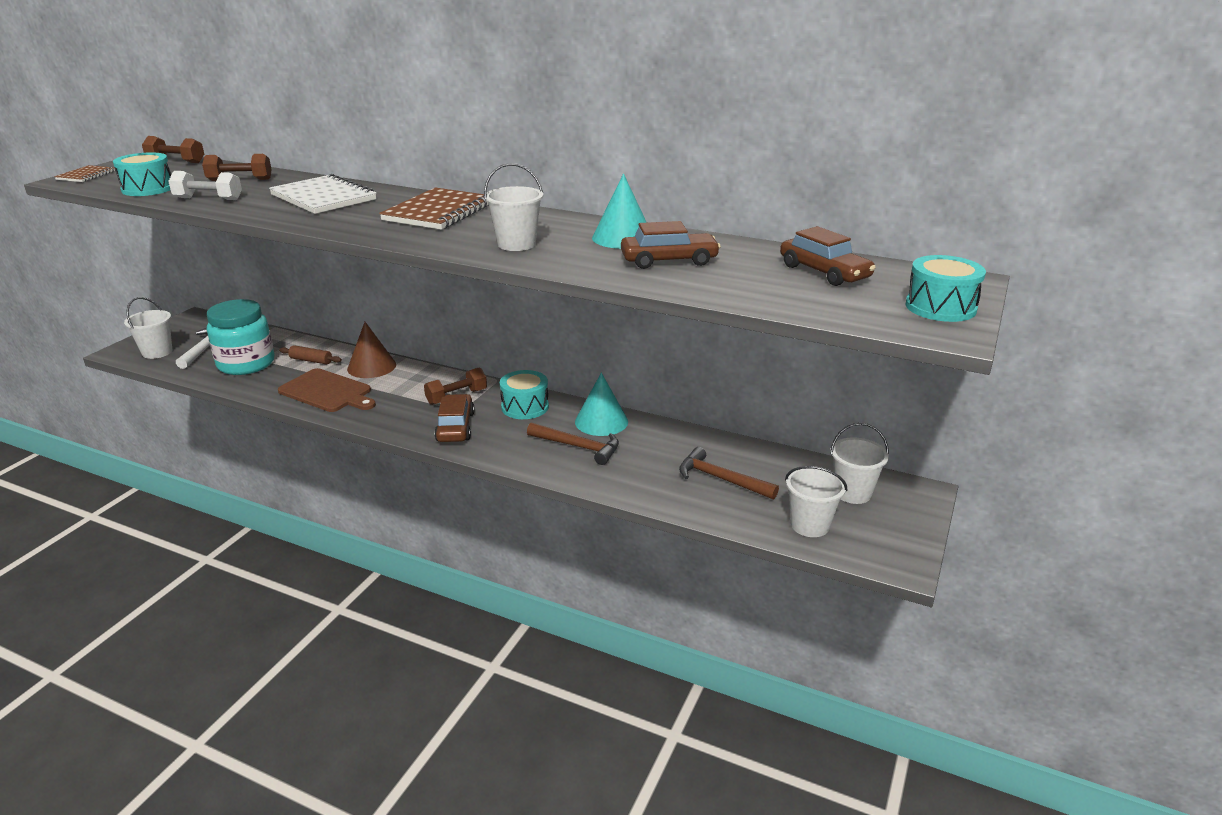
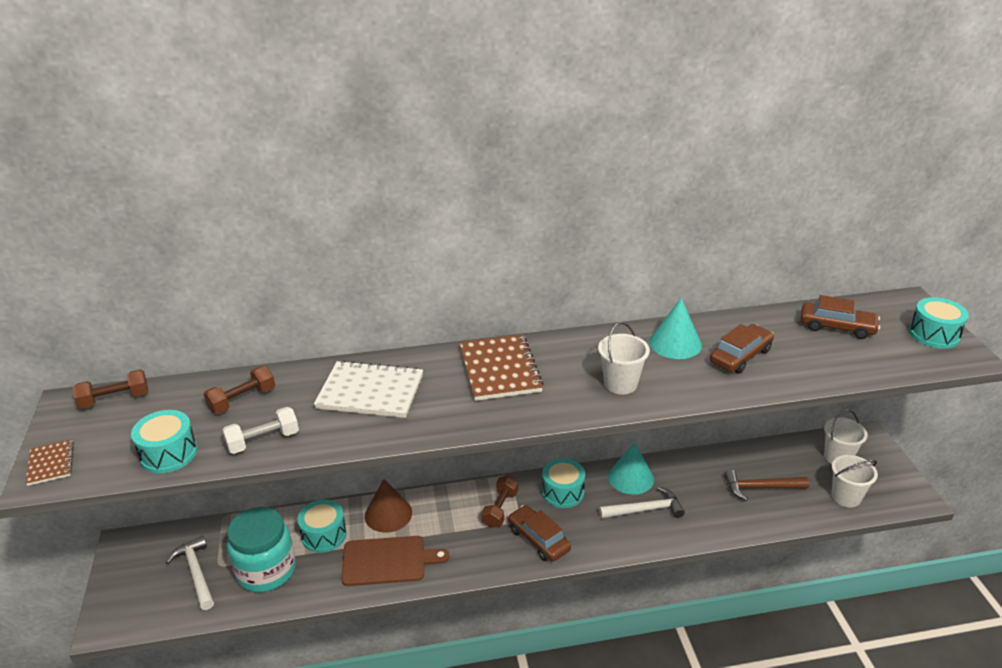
camera: 35 degrees left, 5 degrees up
(157, 352) = (149, 604): white bucket -> none
(311, 360) = (324, 535): brown rolling pin -> turquoise drum
(578, 447) = (645, 510): brown hammer -> white hammer

